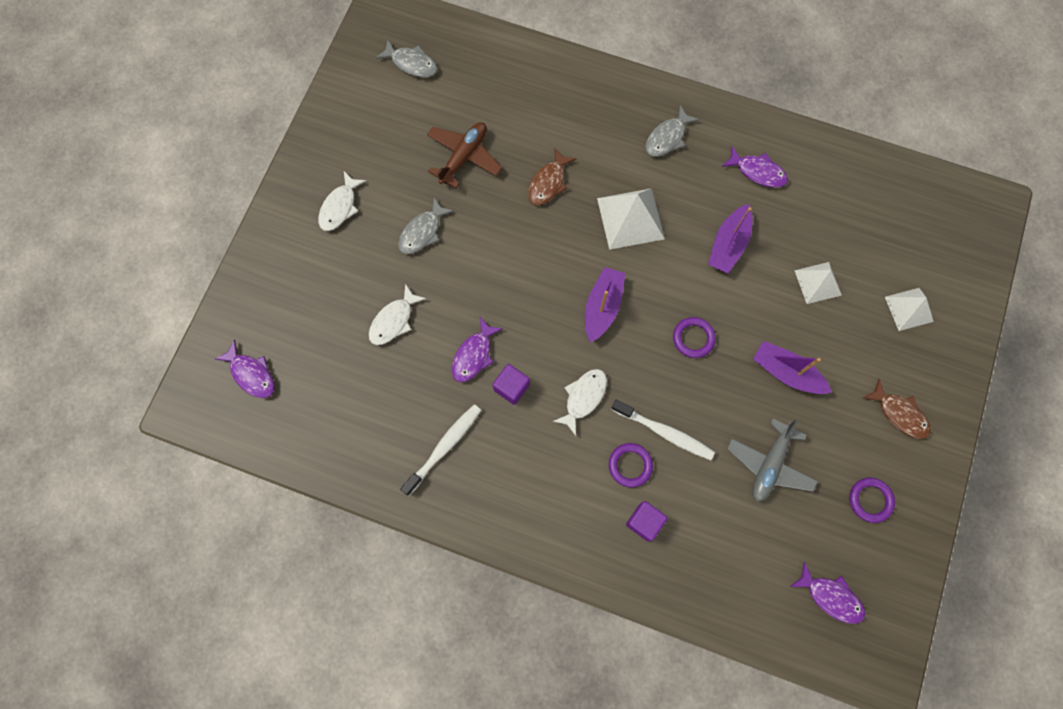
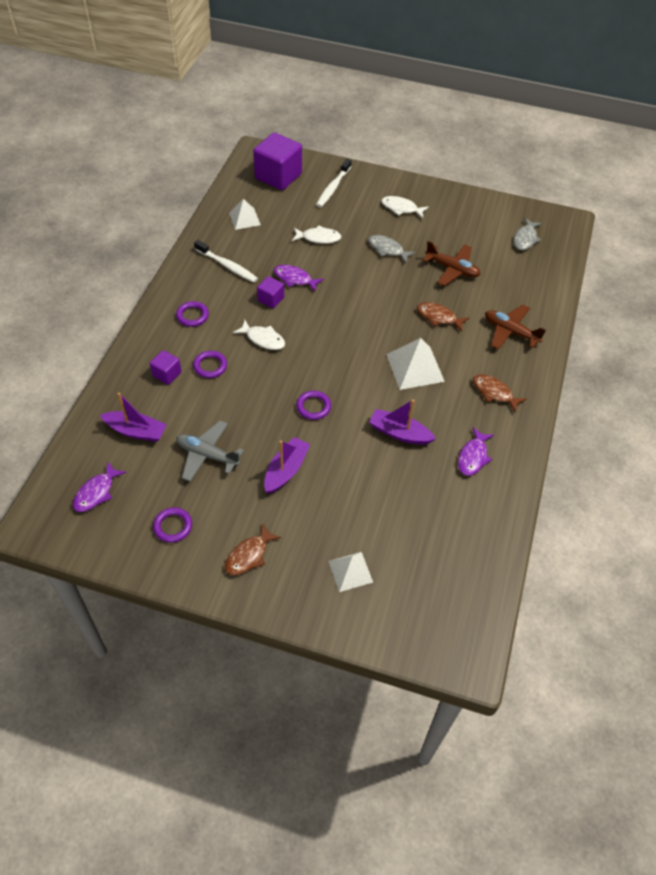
camera: 85 degrees right, 20 degrees down
(251, 374) = (278, 176): purple fish -> purple cube
(394, 320) = (318, 238): white fish -> white fish turned 150 degrees clockwise
(540, 493) = (192, 316): none -> purple ring
(573, 106) = (510, 332): none -> brown plane
(602, 307) = (336, 350): purple boat -> purple boat (136, 431)
(664, 432) = (235, 387): white toothbrush -> white toothbrush (333, 188)
(667, 137) = (494, 393): grey fish -> brown fish
(817, 282) = (370, 498): white pyramid -> white pyramid (244, 218)

